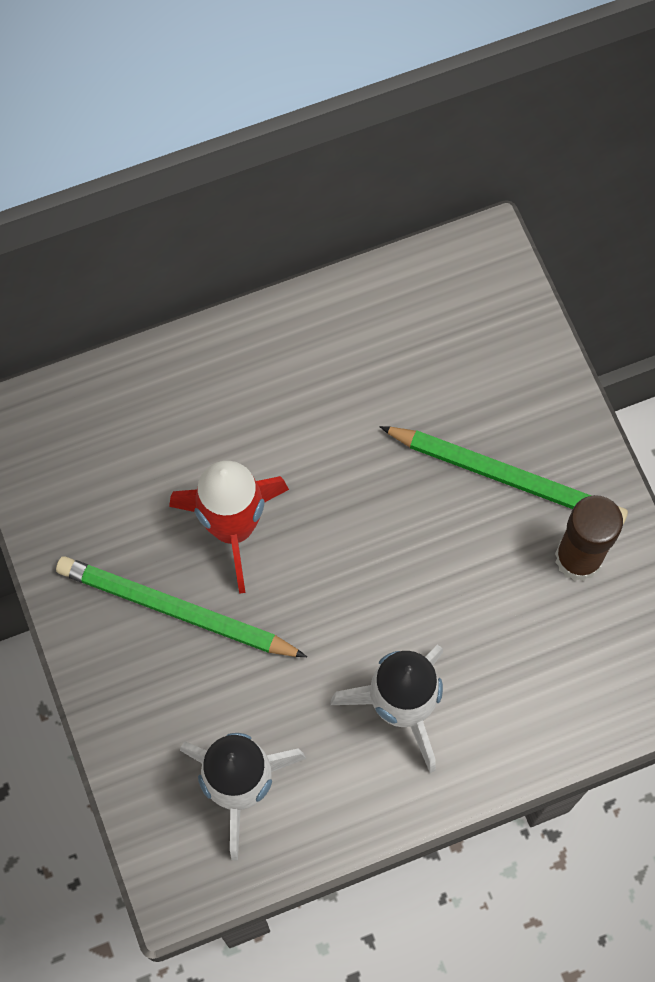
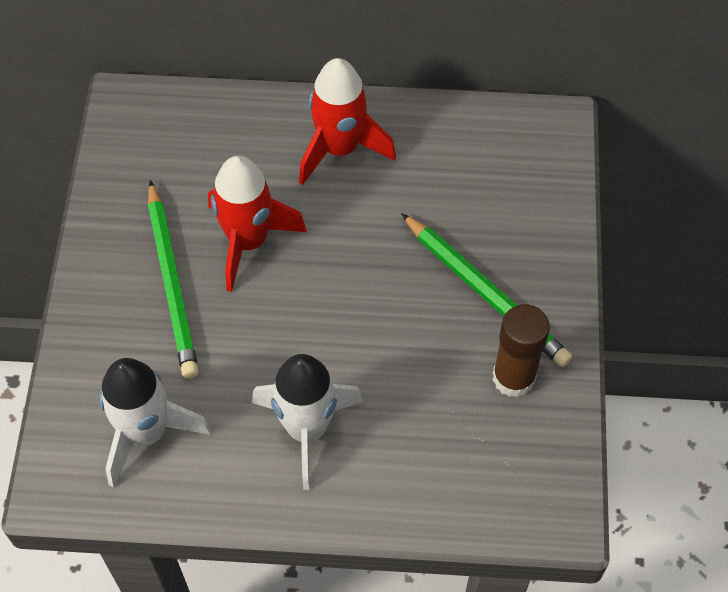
camera: 25 degrees right, 10 degrees down
(176, 610) = (172, 282): green pencil -> green pencil turned 150 degrees counterclockwise
(274, 377) = (340, 149): none -> red rocket

